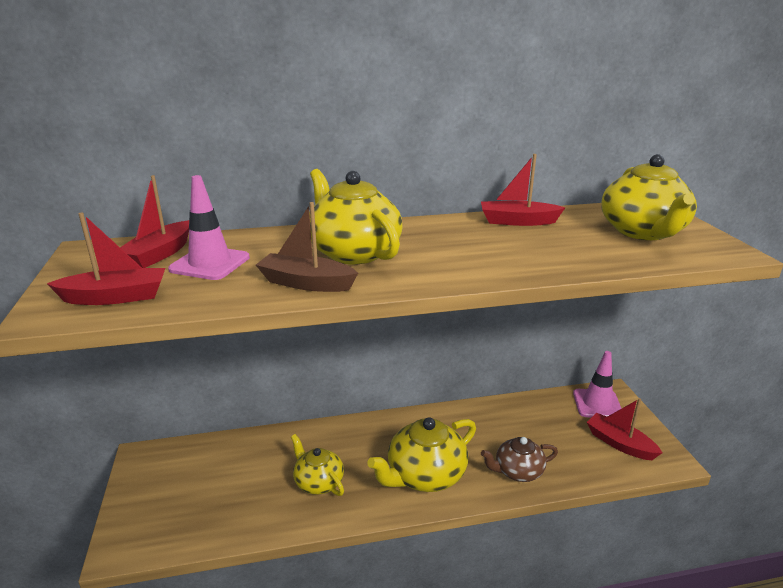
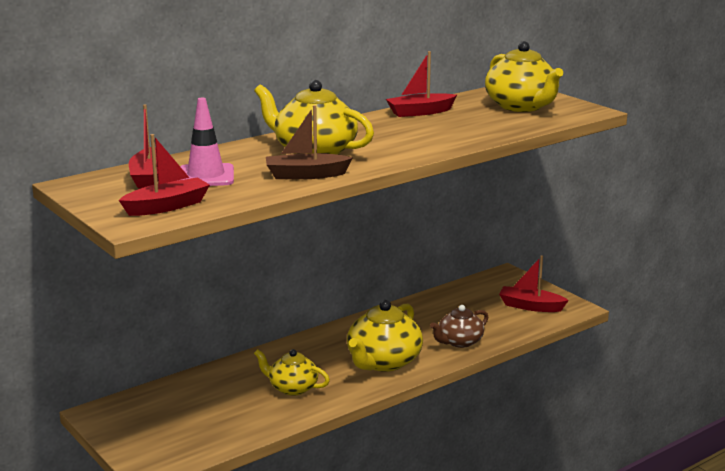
camera: 25 degrees left, 5 degrees down
(597, 404) = (498, 284): pink traffic cone -> none

